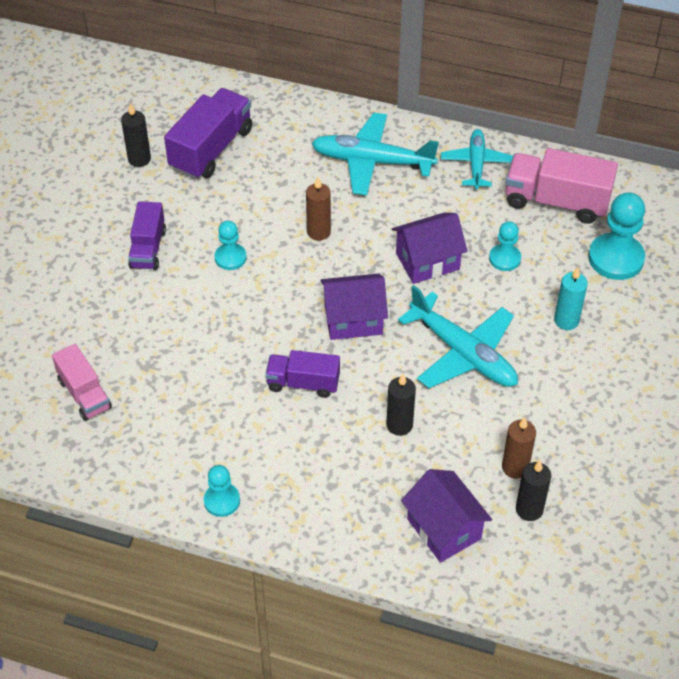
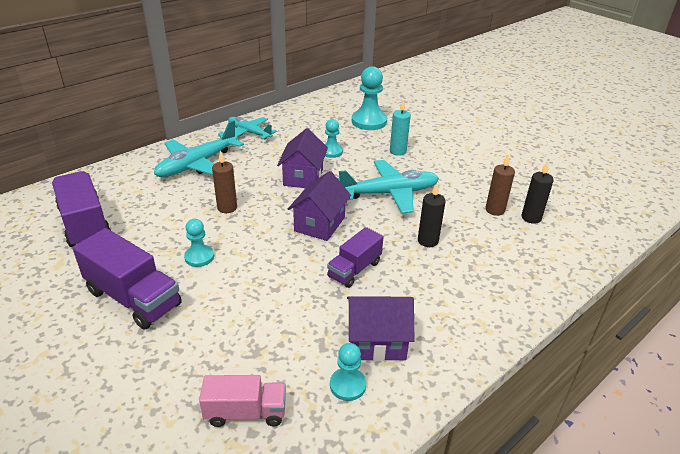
camera: 60 degrees left, 15 degrees down
(139, 159) = (36, 264): black candle -> none
(148, 248) = (133, 298): purple truck -> purple truck, size x1.60
(222, 501) = (436, 363): turquoise pawn -> turquoise pawn (347, 385)
(444, 529) = (528, 257): purple house -> purple house (377, 342)
(556, 201) = (309, 121): pink truck -> none

